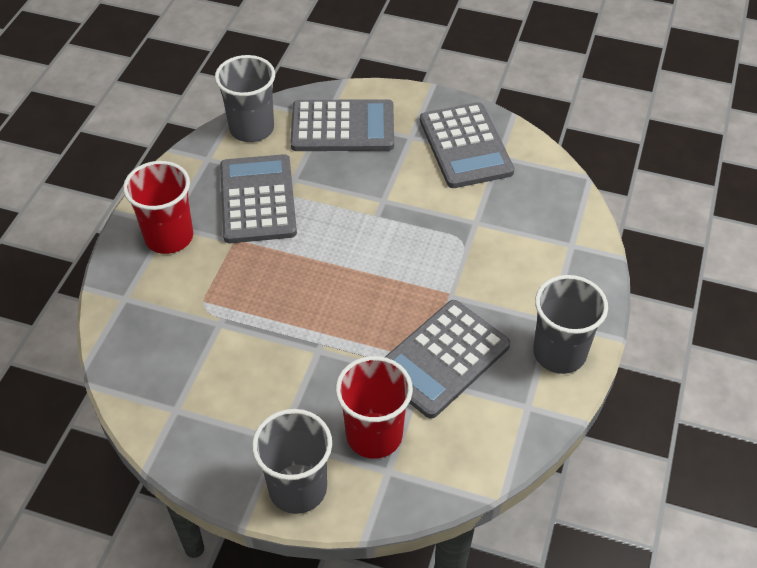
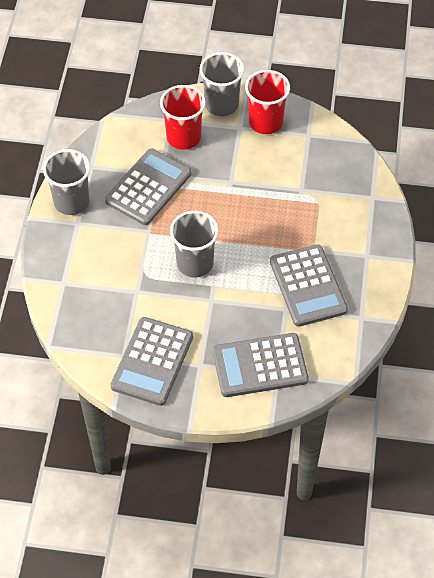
camera: 170 degrees right, 5 degrees up
(169, 237) = (362, 245): red cup -> red cup (265, 122)
(252, 128) = (336, 352): grey cup -> grey cup (195, 263)
(466, 146) = (152, 362): grey calculator -> grey calculator turned 135 degrees counterclockwise

